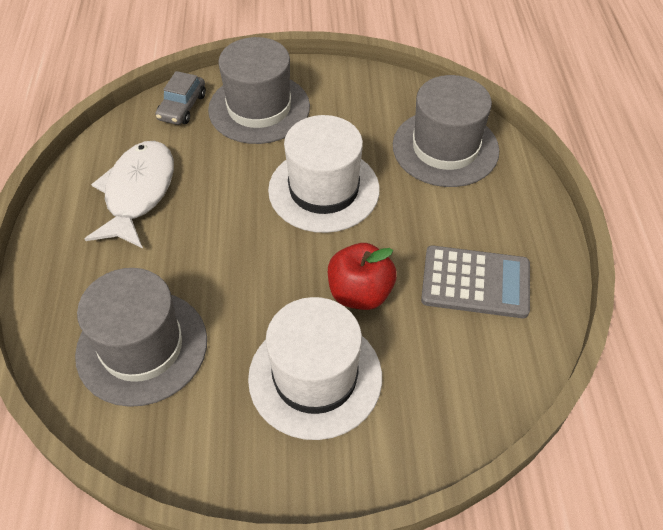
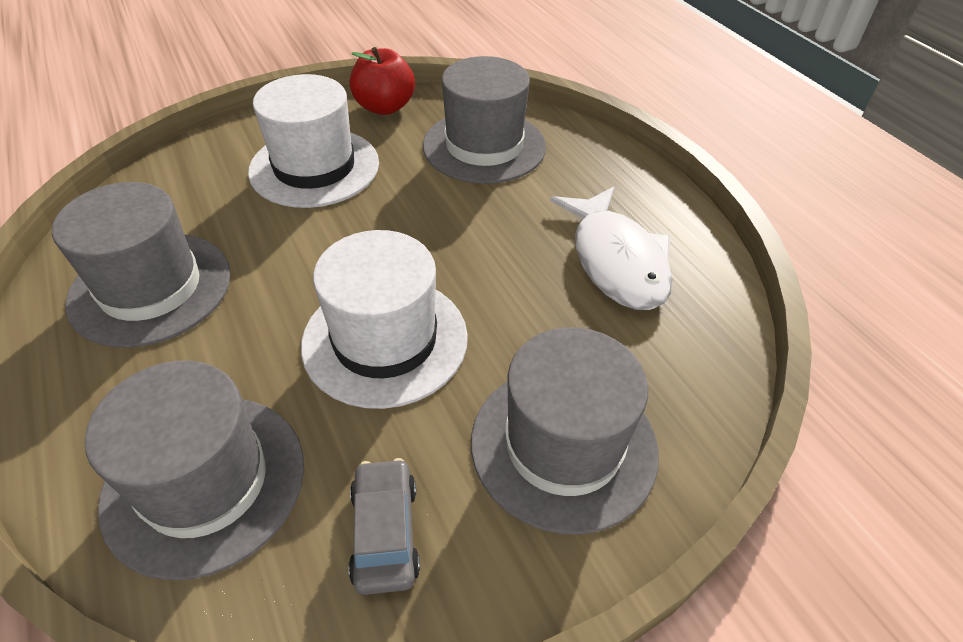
camera: 155 degrees right, 5 degrees down
(182, 107) = (682, 400): grey car -> grey car (385, 532)
(360, 293) = (292, 239): red apple -> red apple (384, 107)
(475, 282) = (151, 288): grey calculator -> grey hat

